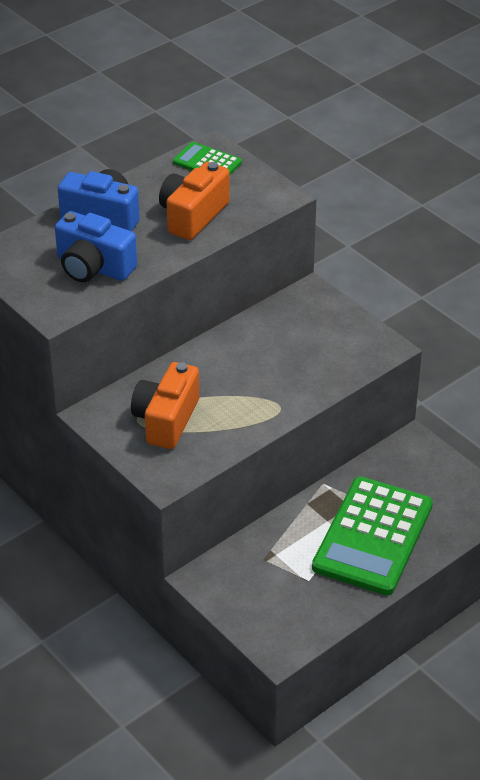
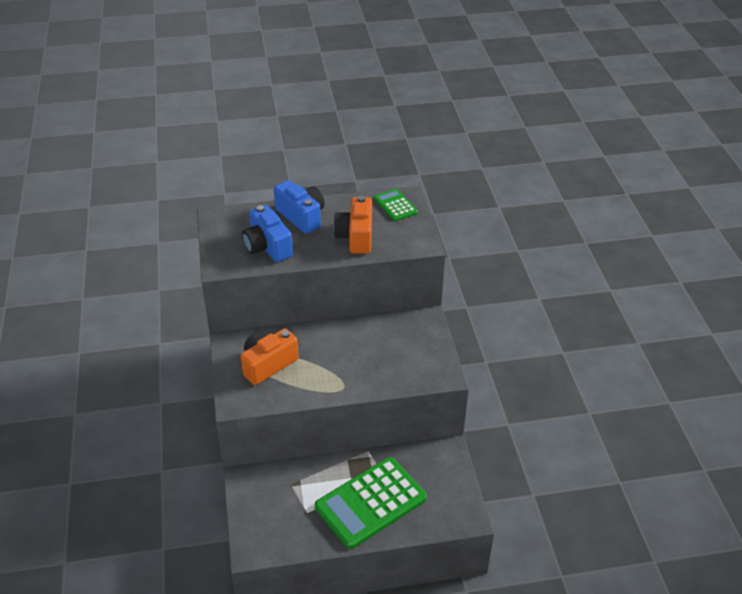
camera: 30 degrees right, 0 degrees up
(193, 216) = (356, 237): orange camera -> orange camera turned 60 degrees counterclockwise

